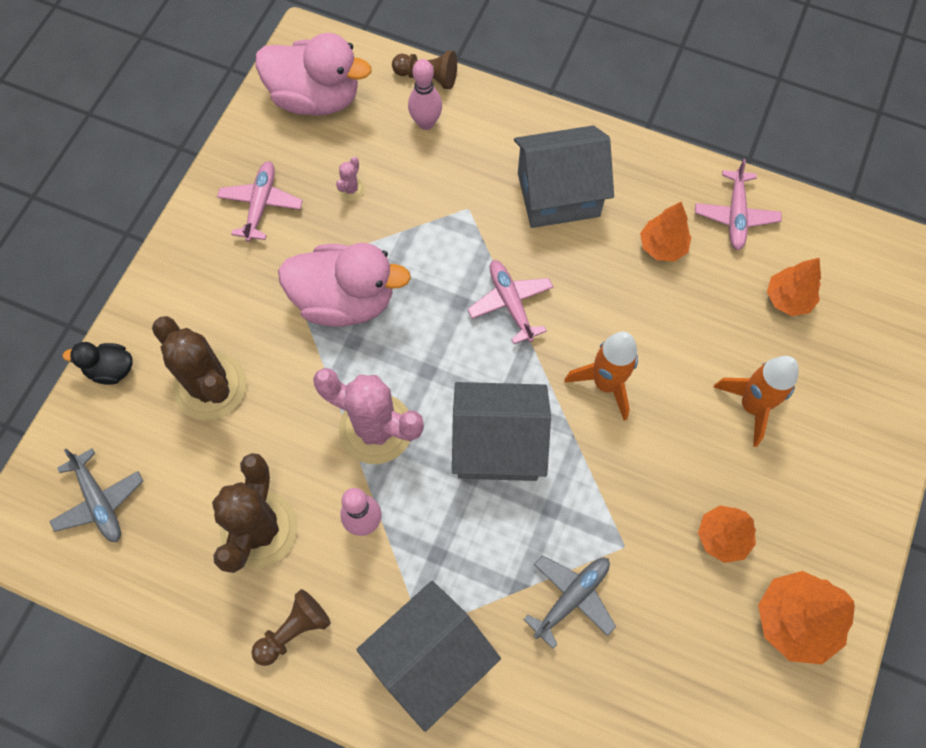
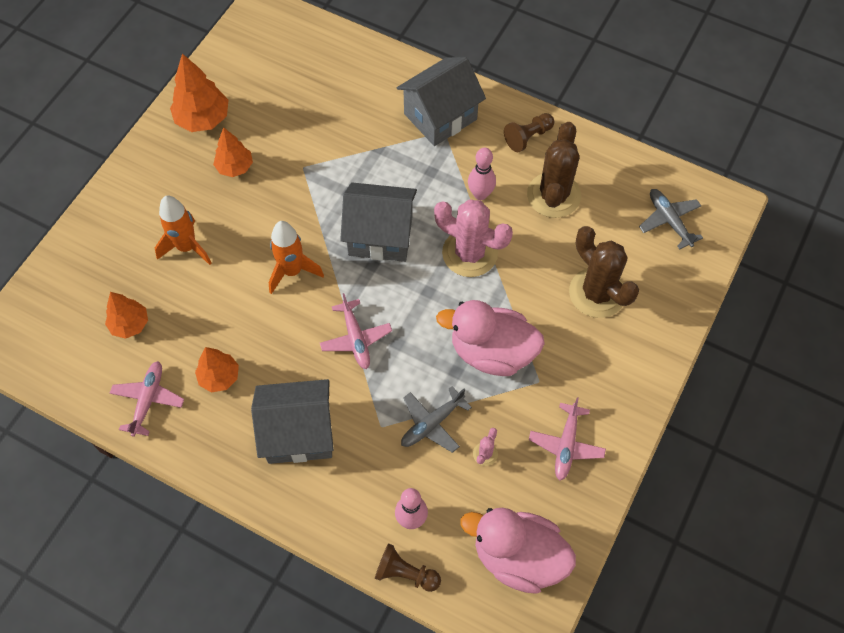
camera: 175 degrees left, 5 degrees down
(111, 370) = (677, 311): black duck -> none
(572, 598) = (344, 141): grey plane -> grey plane (432, 423)

